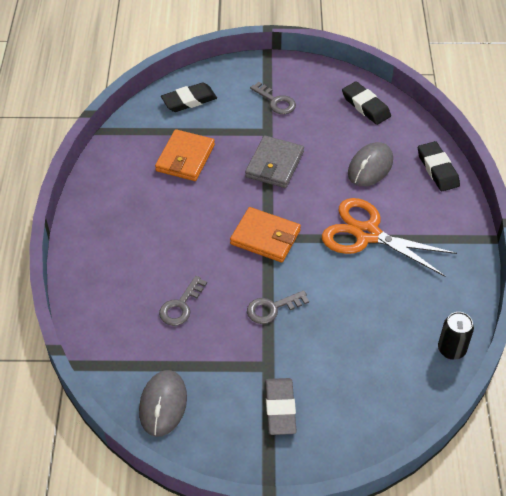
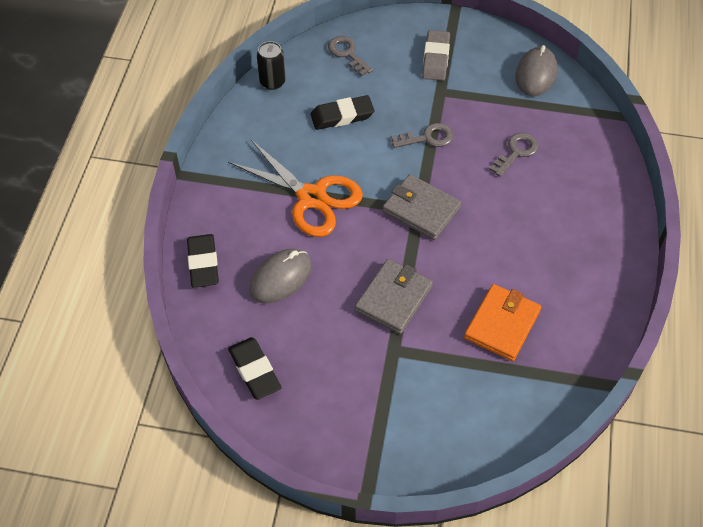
camera: 170 degrees left, 5 degrees up
(189, 100) = (491, 418): black eraser -> black eraser (342, 116)
(265, 237) = (421, 209): orange wallet -> grey wallet
(276, 101) = (372, 397): grey key -> grey key (347, 54)

